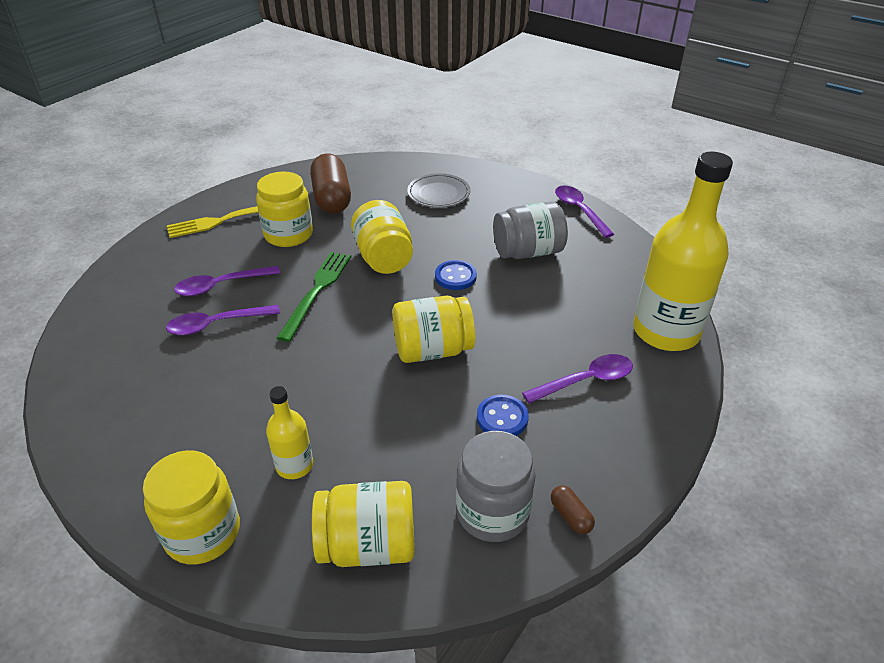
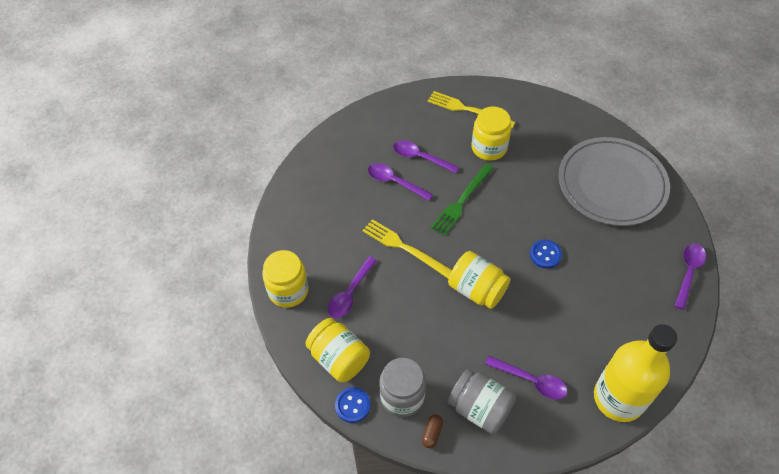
camera: 50 degrees right, 15 degrees up
(294, 465) = (350, 293): yellow bottle -> purple spoon
(305, 372) = (404, 248): none -> yellow fork
(317, 291) = (461, 201): green fork -> green fork turned 150 degrees clockwise
(332, 198) = (542, 137): brown capsule -> none
(383, 258) = (521, 207): yellow jar -> none
(438, 194) = (611, 184): grey plate -> grey plate, size x2.10
(502, 418) = (463, 358): blue button -> blue button (352, 405)
(528, 252) = (610, 274): grey jar -> grey jar (479, 408)

